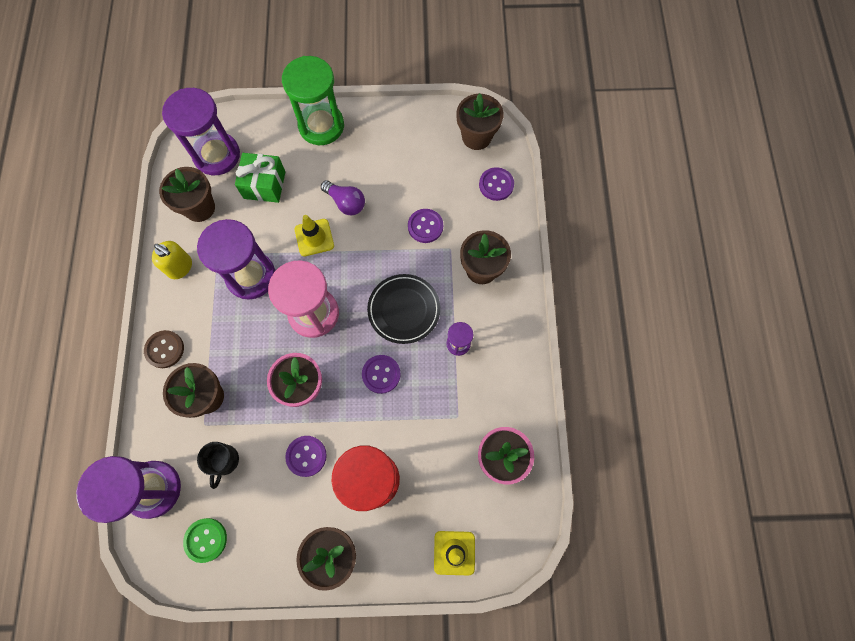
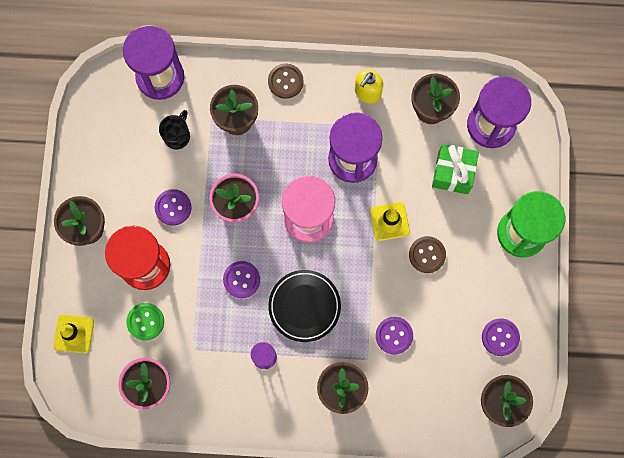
camera: 95 degrees right, 5 degrees up
(206, 540) = (112, 121): green button -> green button (145, 321)
(224, 461) = (177, 136): black mug -> black mug turned 105 degrees clockwise
(346, 203) = (427, 255): purple light bulb -> brown button
(496, 185) = (438, 417): purple button -> purple button (500, 337)

